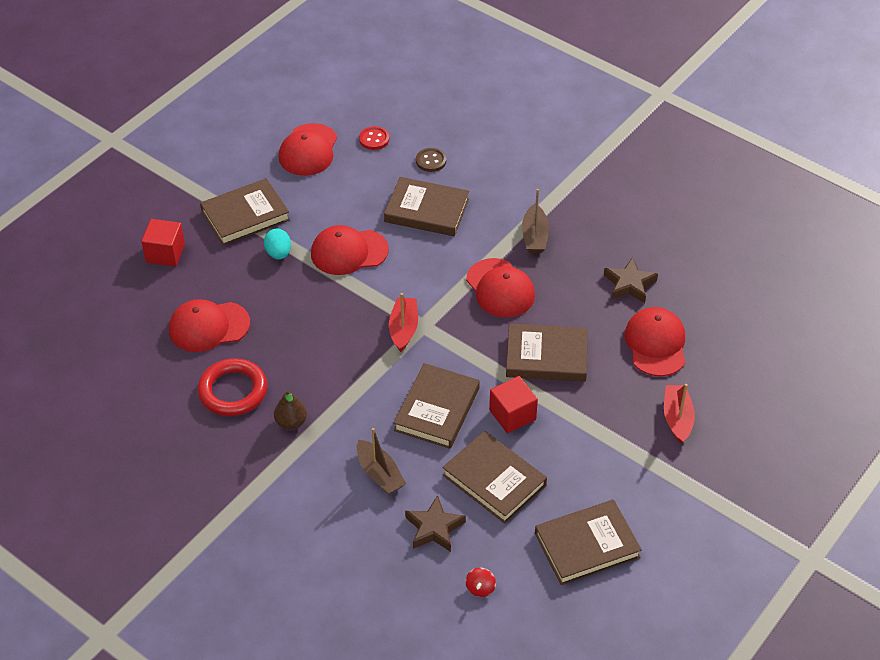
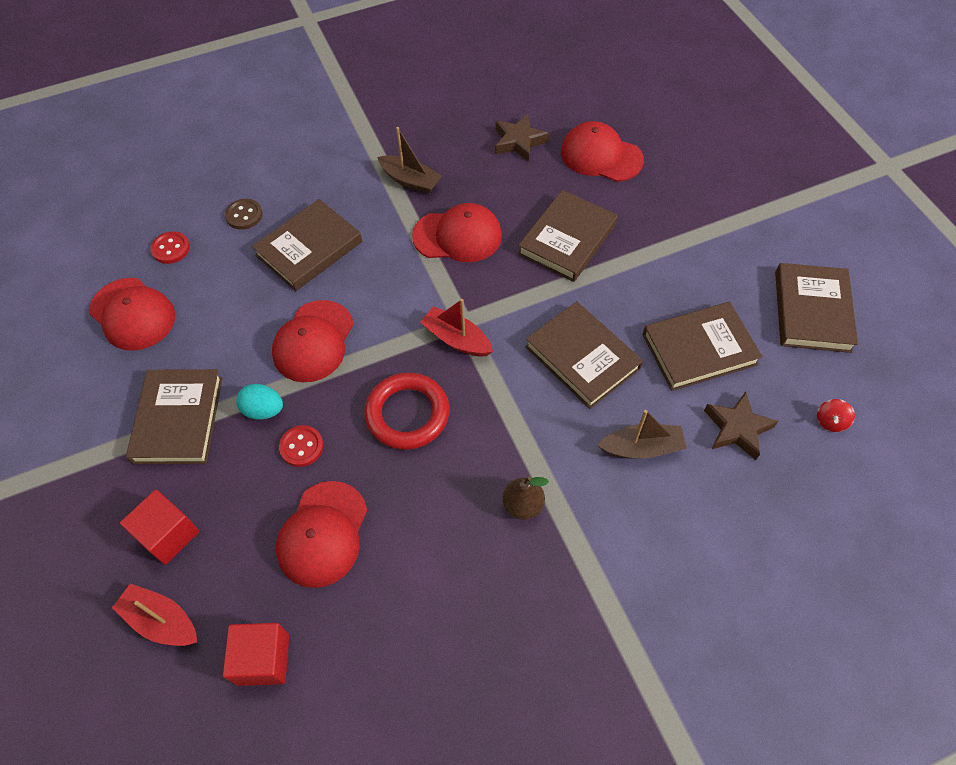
camera: 60 degrees left, 10 degrees up
(233, 391) = (440, 549): red ring -> red ring (407, 414)
(263, 286) = (301, 447): none -> red button
(480, 588) = (830, 421): red spinning top -> red spinning top turned 75 degrees clockwise
(512, 415) = (625, 298): red cube -> red cube (263, 659)
(677, 418) = (695, 180): red boat -> red boat (161, 621)

